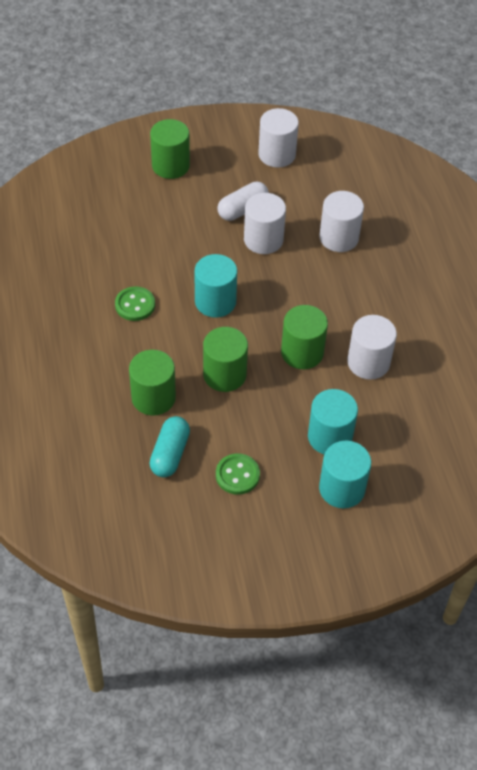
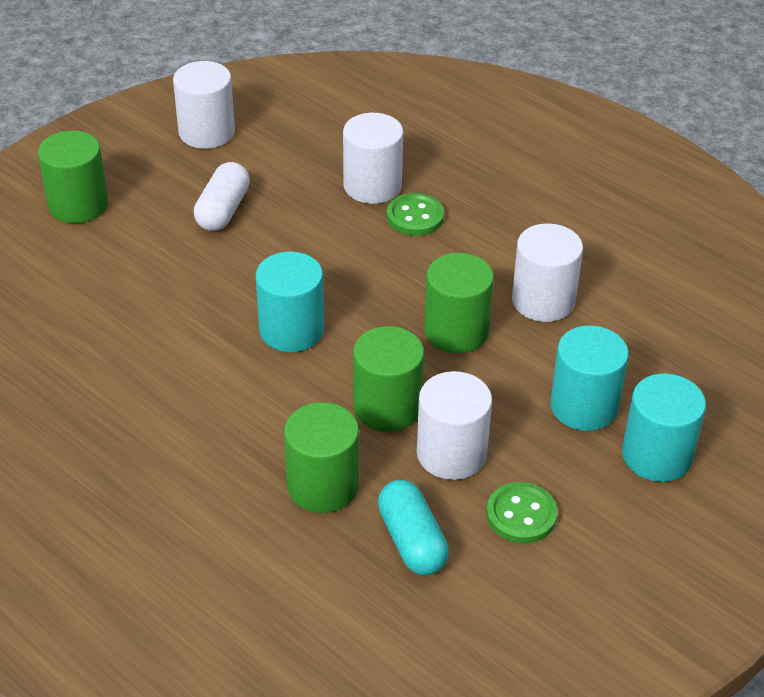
camera: 35 degrees left, 10 degrees down
(135, 305) = (188, 388): green button -> green button (415, 216)
(263, 239) = (283, 231): white cylinder -> white cylinder (451, 453)

